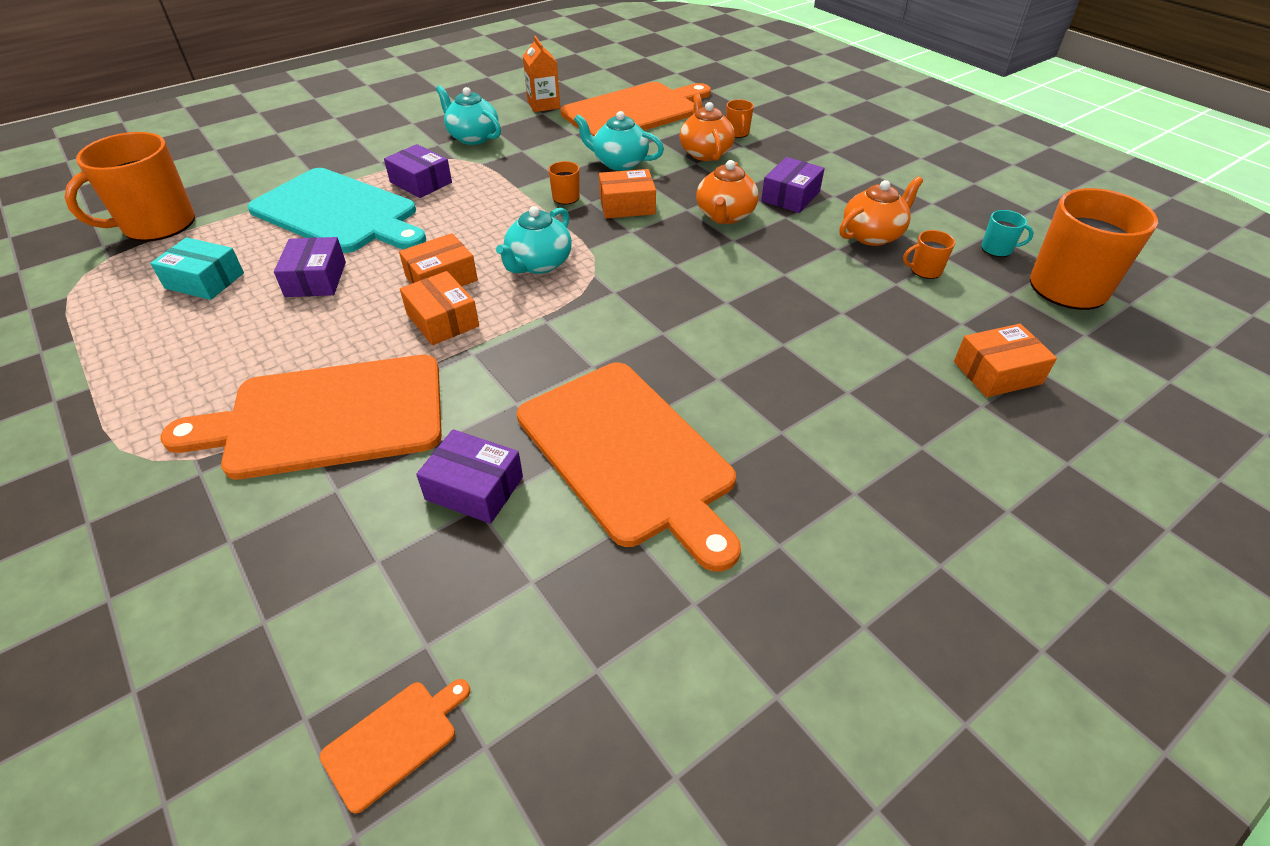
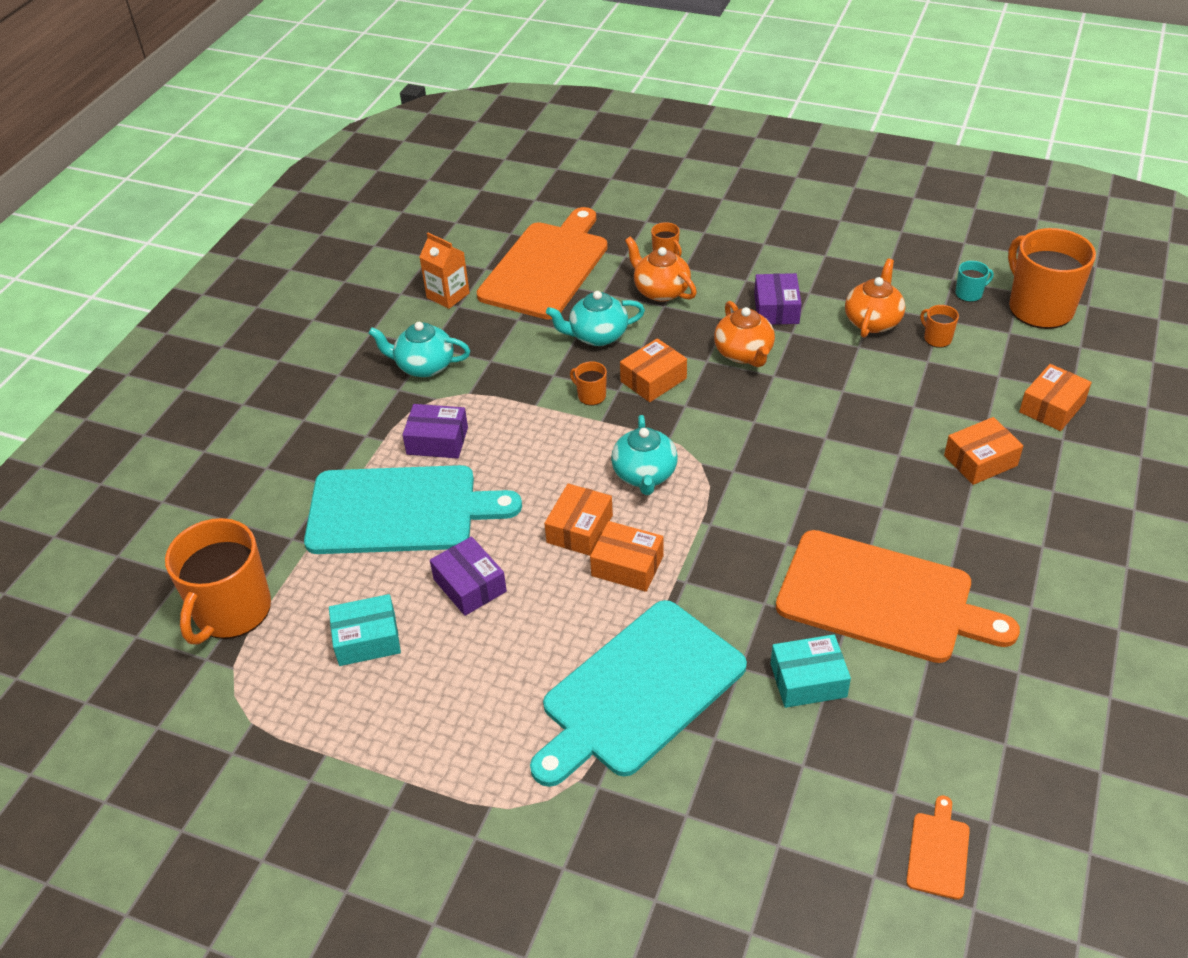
camera: 30 degrees left, 0 degrees up
(327, 417) = (639, 692): orange cutting board -> turquoise cutting board
(474, 488) = (808, 680): purple box -> turquoise box
(865, 384) = (980, 460): none -> orange box
(925, 270) = (937, 338): orange mug -> orange mug turned 90 degrees clockwise

